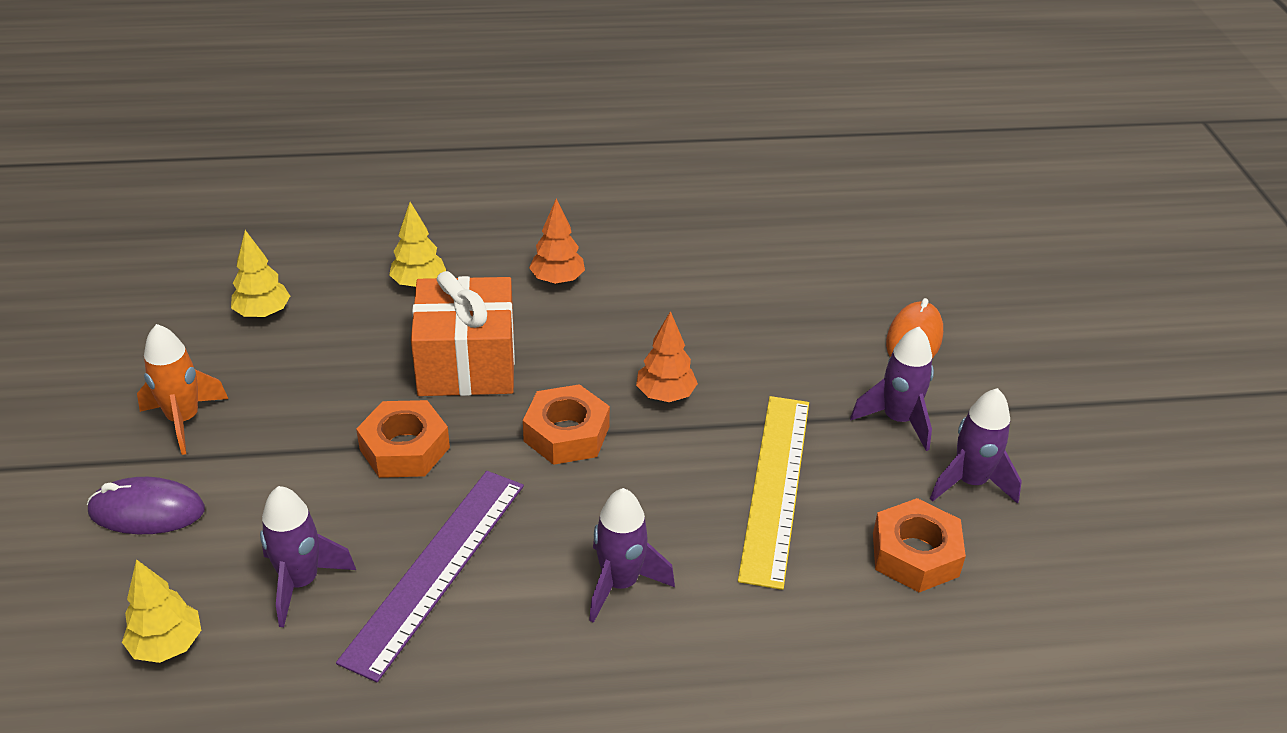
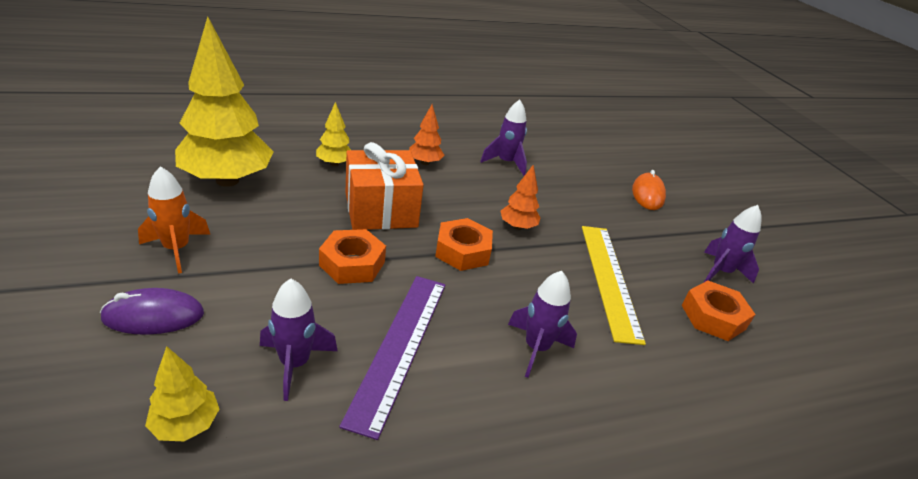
camera: 15 degrees left, 5 degrees down
(263, 313) = (227, 180): yellow tree -> yellow tree, size x2.20
(897, 420) = (661, 238): purple rocket -> purple rocket (506, 163)

